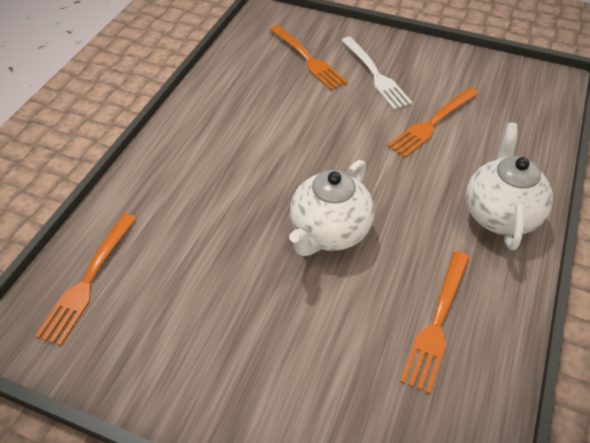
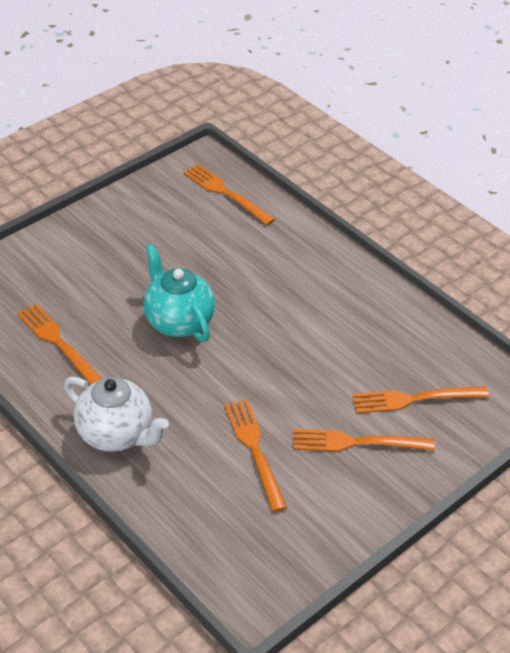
camera: 115 degrees right, 5 degrees down
(329, 232) = (178, 321): white teapot -> turquoise teapot
(376, 75) = (356, 442): white fork -> orange fork

